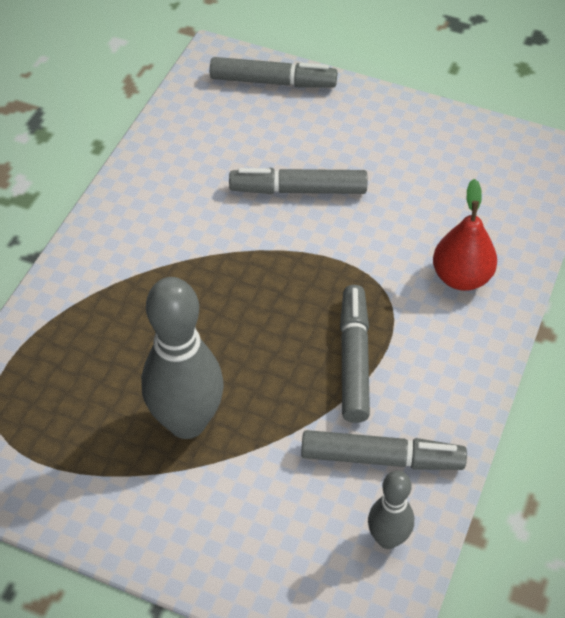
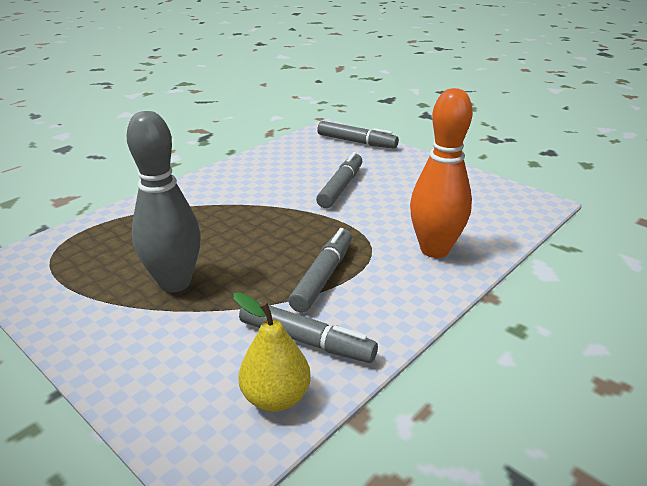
camera: 20 degrees right, 20 degrees down
(298, 190) = (341, 187): grey marker -> grey marker turned 90 degrees clockwise
(388, 539) = (275, 397): grey bowling pin -> yellow pear
(461, 277) = (434, 250): red pear -> orange bowling pin

